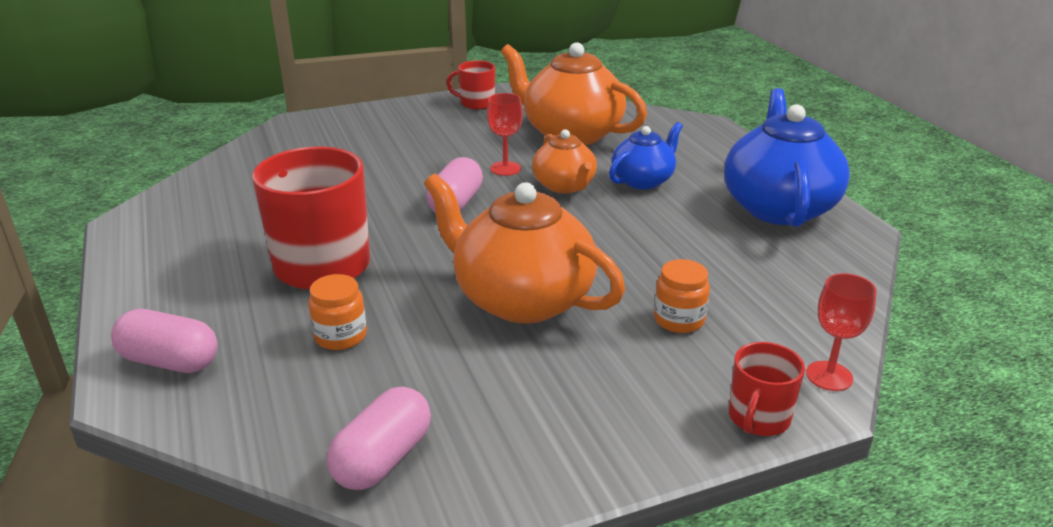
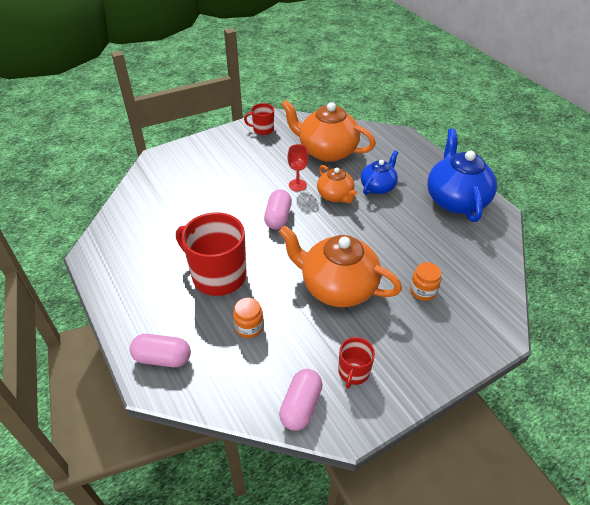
camera: 10 degrees left, 15 degrees up
(758, 418) = (476, 352): red mug -> red mug (353, 372)
(829, 376) = (504, 319): red goblet -> none

